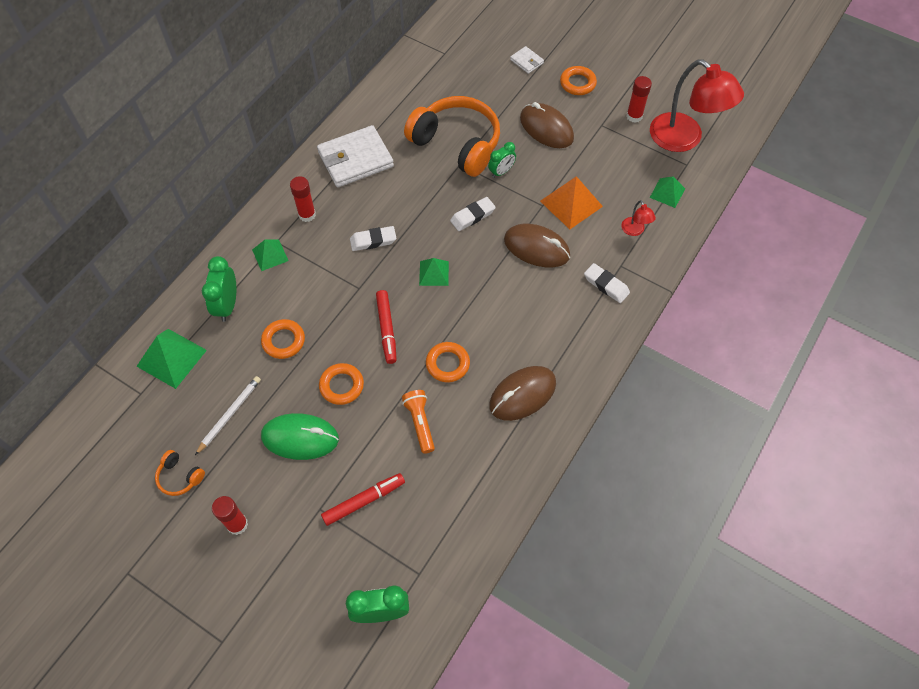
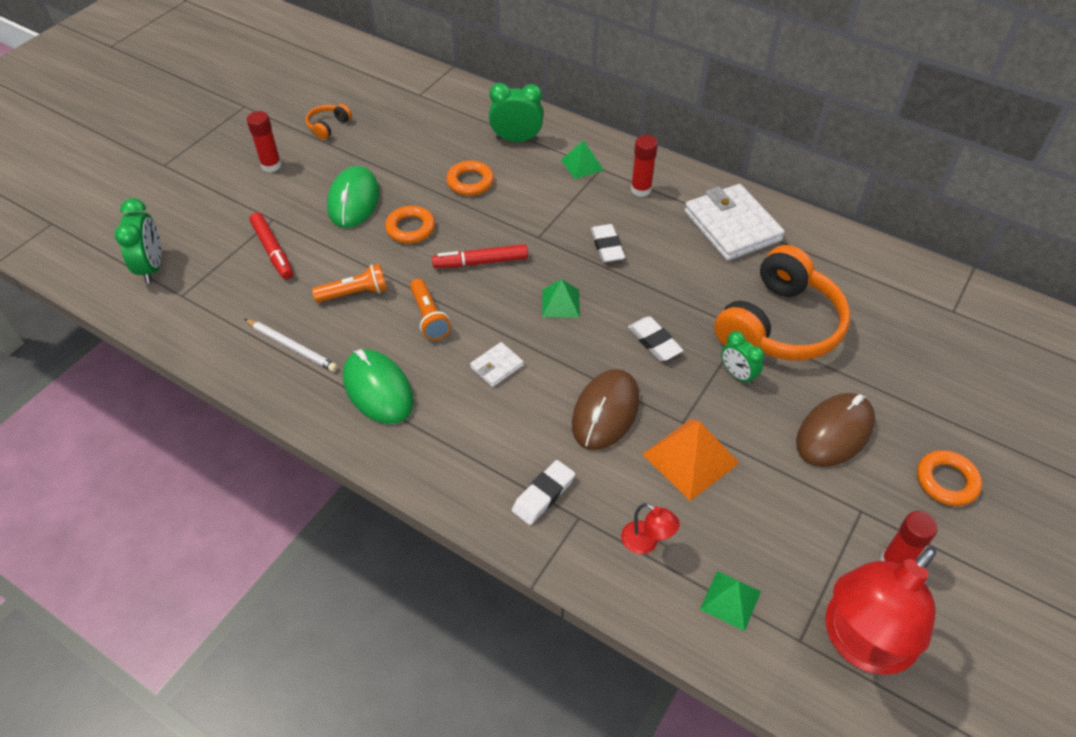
camera: 90 degrees right, 10 degrees down
(171, 358) = (456, 109): green pyramid -> none
(229, 415) = (387, 151): white pencil -> white pencil (291, 347)
(447, 364) = (429, 317): orange ring -> orange flashlight
(522, 394) = (378, 389): brown mouse -> green mouse
(526, 61) = (972, 412): white wallet -> white wallet (497, 366)
(635, 231) = (646, 542): red lamp -> red lamp turned 120 degrees counterclockwise

